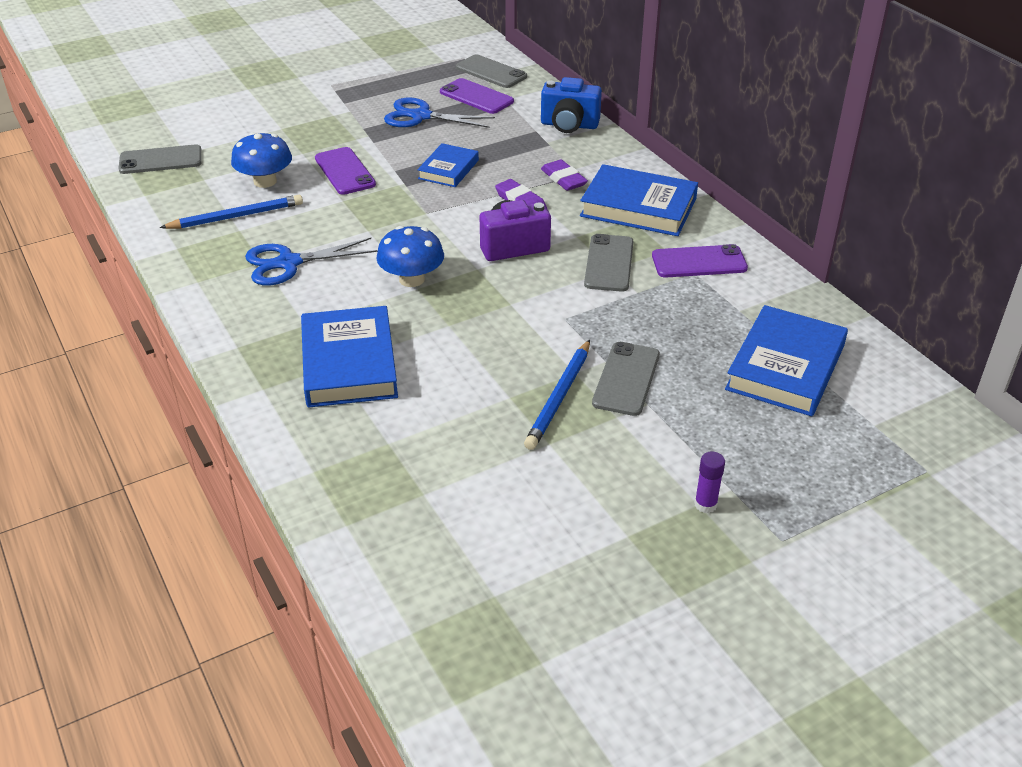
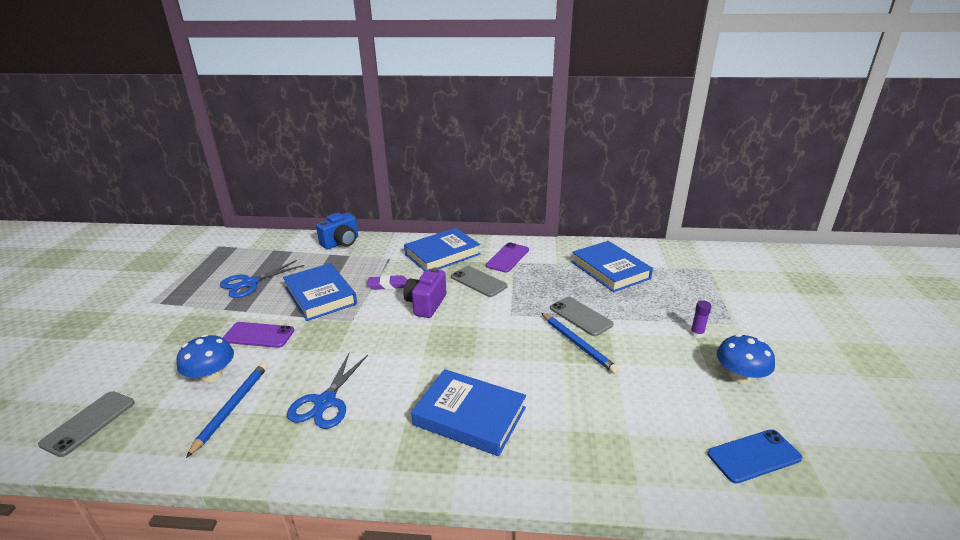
camera: 55 degrees left, 10 degrees down
(412, 279) = (411, 353): blue mushroom -> blue mushroom (740, 376)
(448, 169) = (320, 296): blue book -> blue book, size x1.70
(476, 97) = (264, 258): purple phone -> none
(476, 618) = (754, 456): none -> blue phone
(491, 72) = (249, 244): grey phone -> none
(563, 179) = (387, 264): purple eraser -> none

